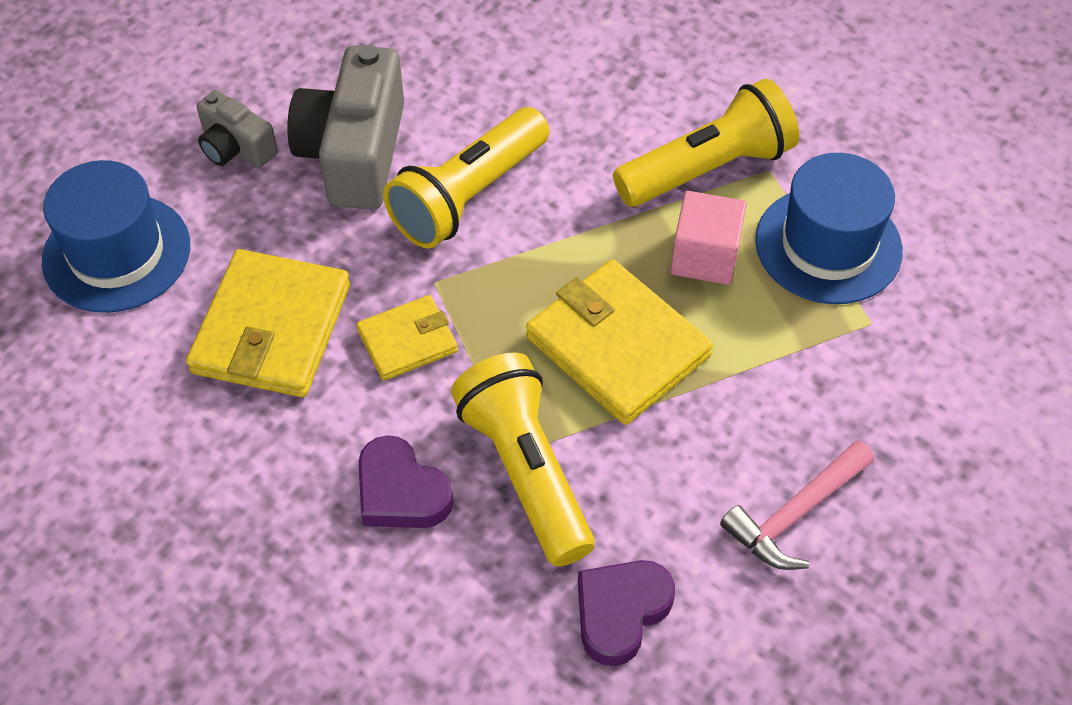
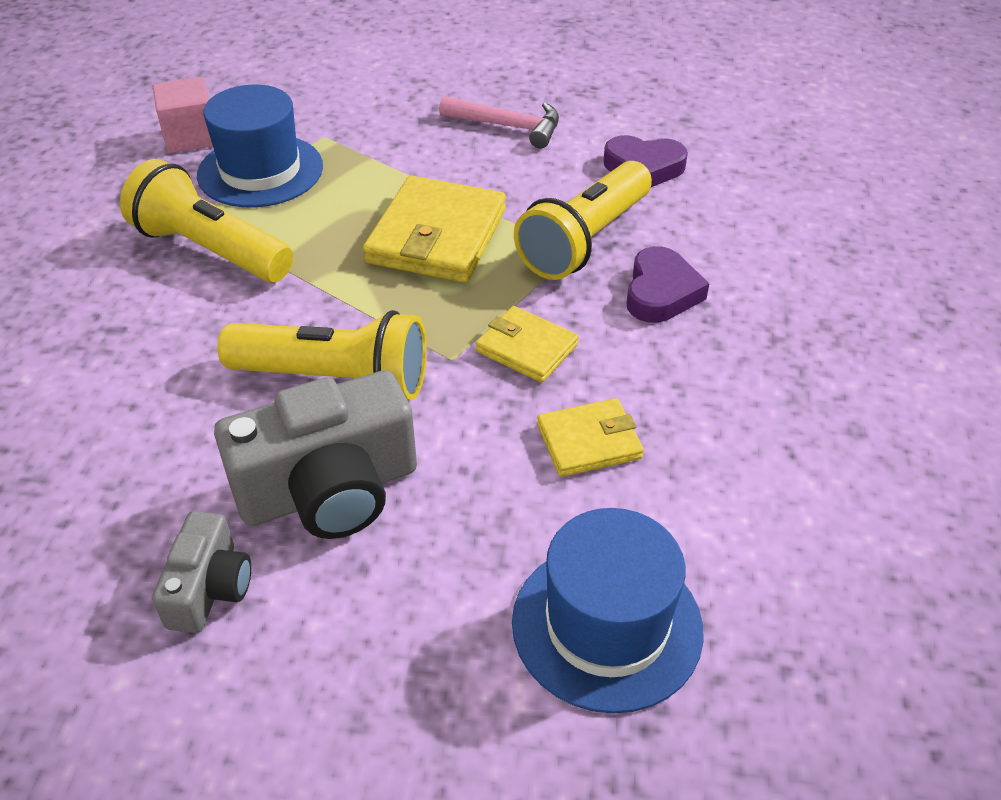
camera: 120 degrees left, 10 degrees down
(236, 148) = (385, 603): grey camera -> grey camera (210, 588)
(271, 329) = (589, 441): yellow wallet -> yellow wallet, size x0.57
(705, 256) = (313, 222): pink cube -> pink cube (191, 137)

